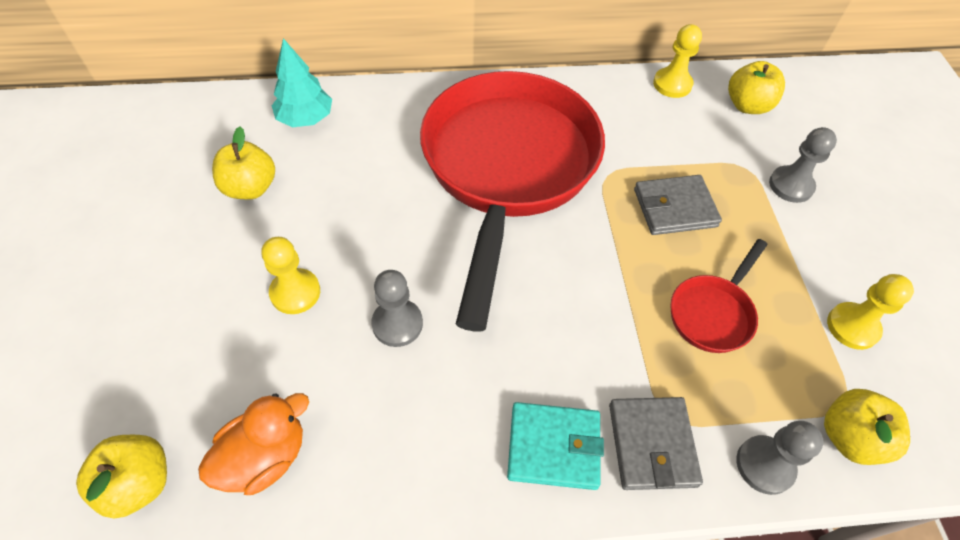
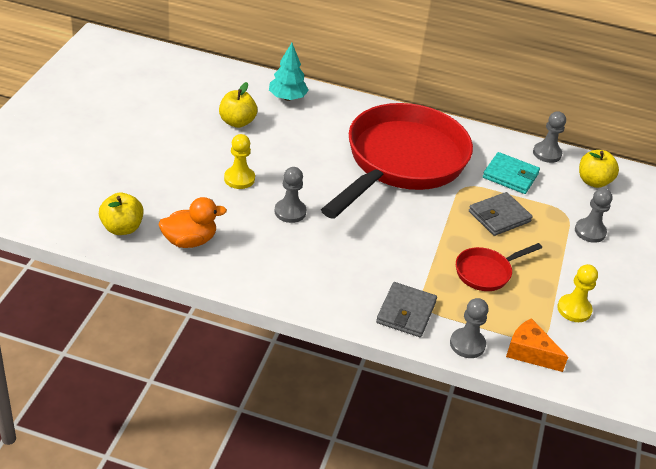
camera: 20 degrees right, 15 degrees down
(553, 447) = (348, 293): turquoise wallet -> turquoise wallet (510, 176)
(672, 84) = (547, 153): yellow pawn -> grey pawn
(674, 208) = (499, 216): grey wallet -> grey wallet turned 45 degrees counterclockwise
(849, 437) = (530, 353): yellow apple -> orange cheese

